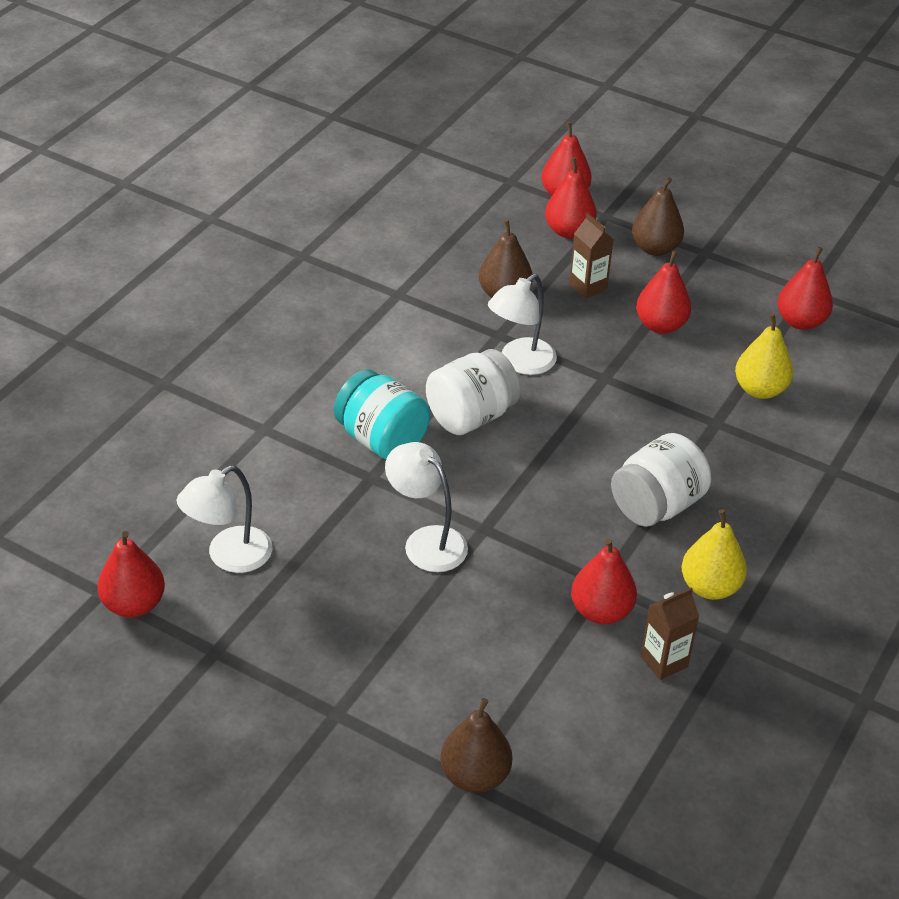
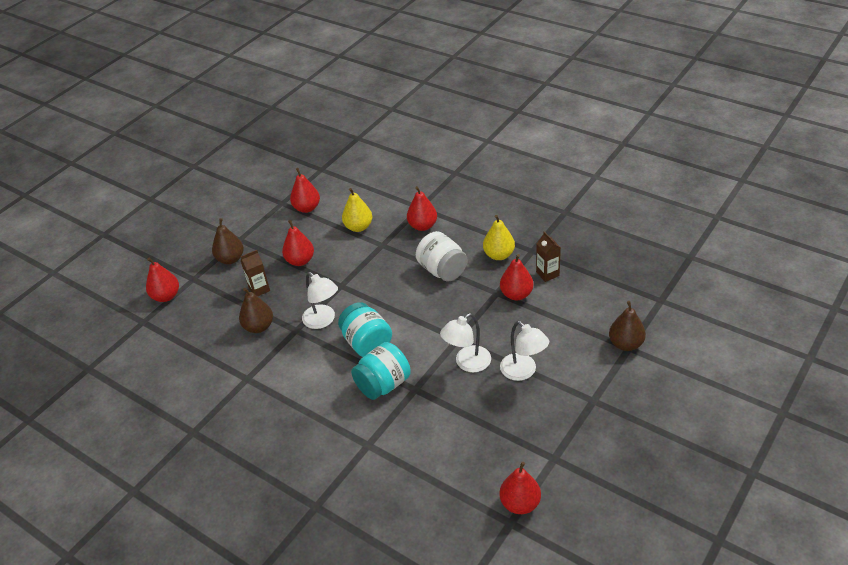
camera: 80 degrees left, 0 degrees up
(229, 557) = (480, 456): white lamp -> white lamp (523, 372)
(471, 416) = (367, 343): white jar -> turquoise jar
(569, 231) = (204, 295): red pear -> red pear (422, 226)

